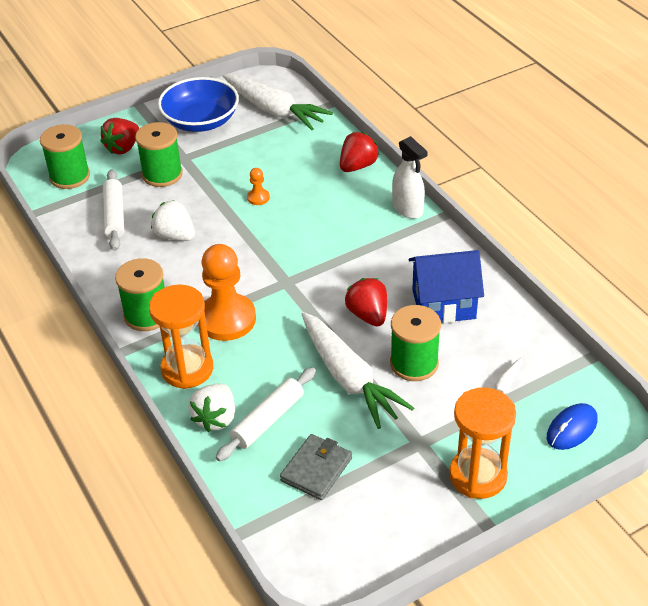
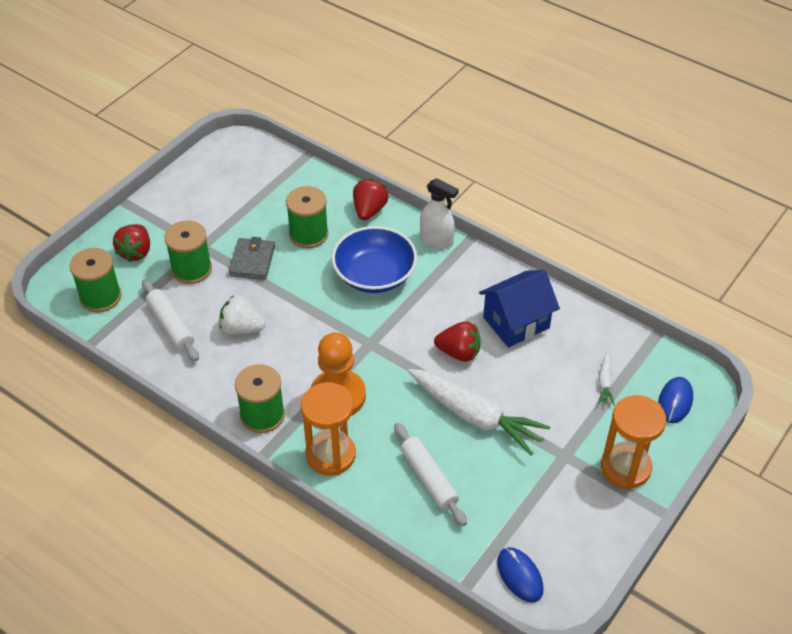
camera: 25 degrees left, 5 degrees up
(201, 121) = (196, 203): blue bowl -> blue bowl (374, 275)
(216, 418) = (383, 492): white strawberry -> none
(258, 198) = (297, 267): orange pawn -> none
(268, 420) = (429, 478): white rolling pin -> white rolling pin turned 45 degrees counterclockwise
(274, 110) = (260, 173): white carrot -> none
(303, 541) = (520, 576): none -> blue mouse
(316, 469) = (495, 508): grey wallet -> grey wallet (252, 261)
(368, 315) = (459, 352): red strawberry -> red strawberry turned 150 degrees clockwise
(414, 363) = (521, 385): green spool -> green spool (308, 234)

